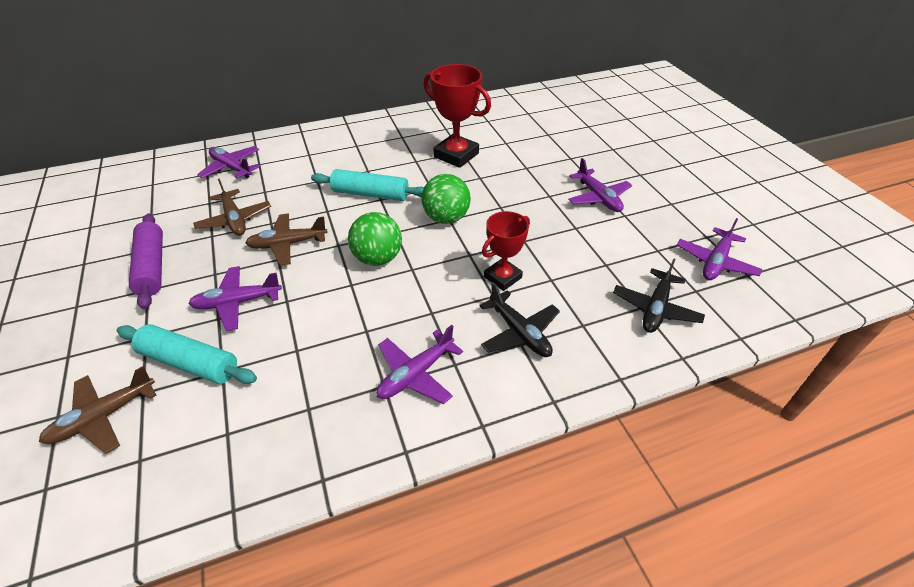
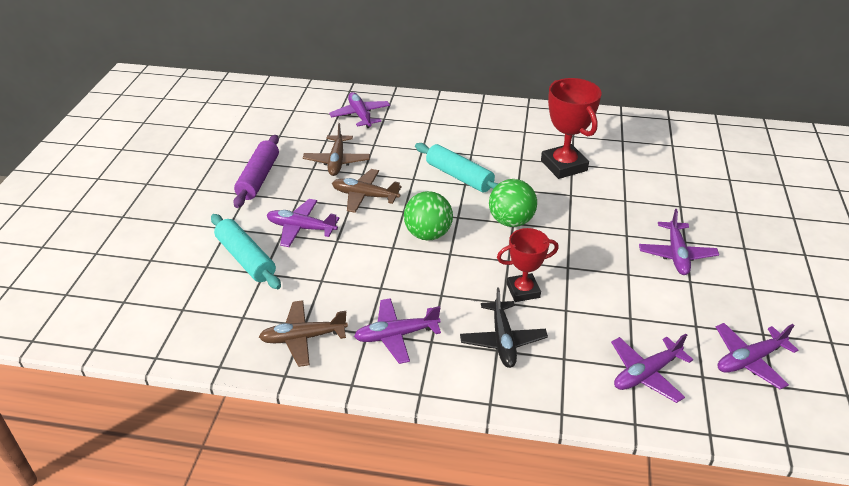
camera: 30 degrees right, 5 degrees down
(103, 417) = (176, 272): brown plane -> brown plane (303, 338)
(655, 308) = (646, 374): black plane -> purple plane

